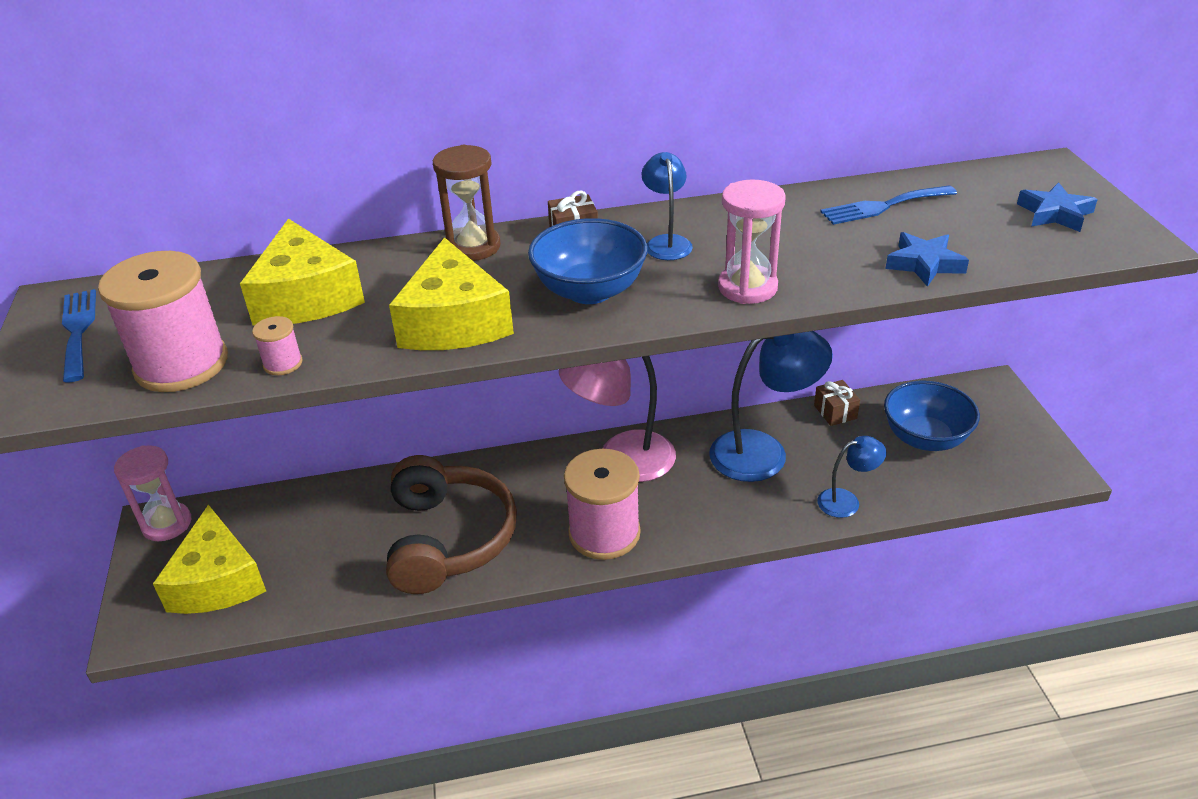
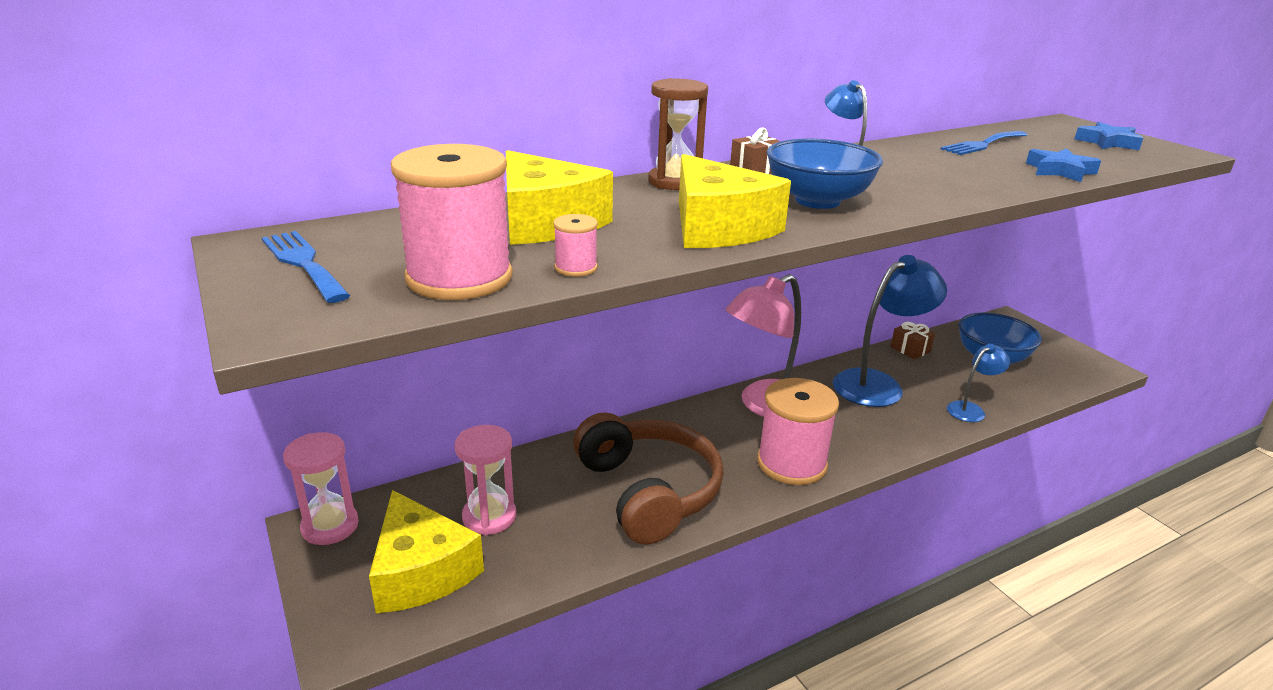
camera: 20 degrees left, 10 degrees down
(747, 287) = (946, 191): pink hourglass -> pink hourglass (489, 517)

